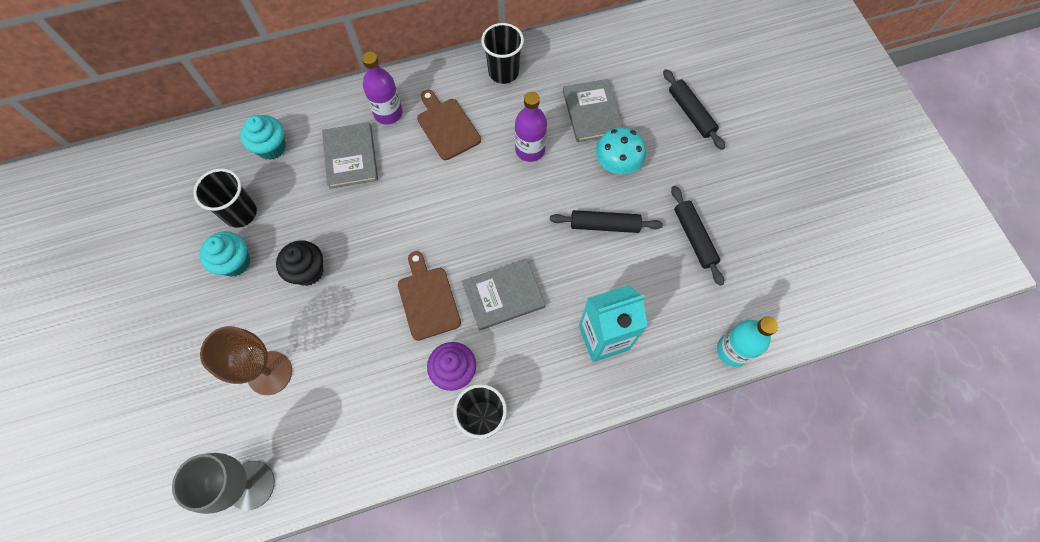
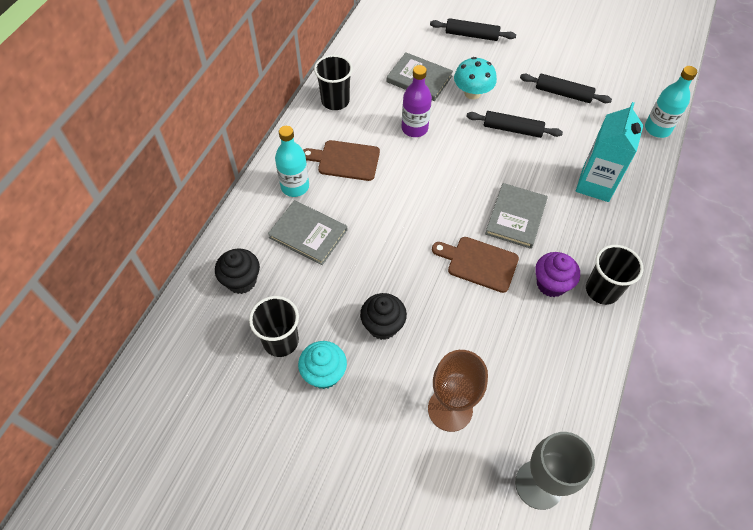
camera: 50 degrees left, 10 degrees down
(271, 147) = (241, 281): turquoise cupcake -> black cupcake
(388, 113) = (295, 187): purple bottle -> turquoise bottle
(604, 225) = (512, 129): black rolling pin -> black rolling pin turned 60 degrees clockwise

